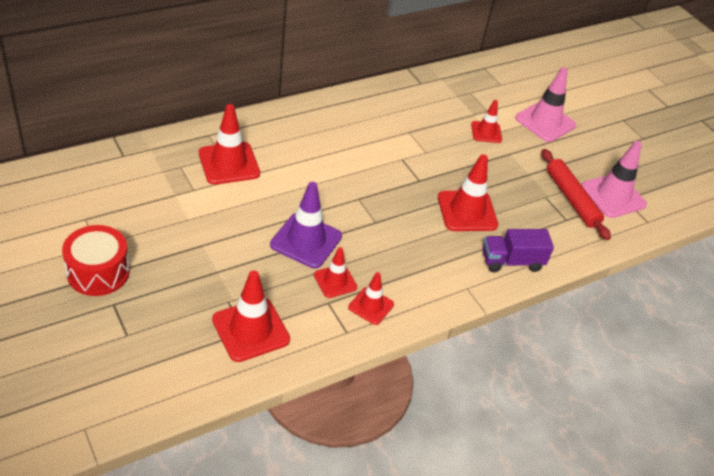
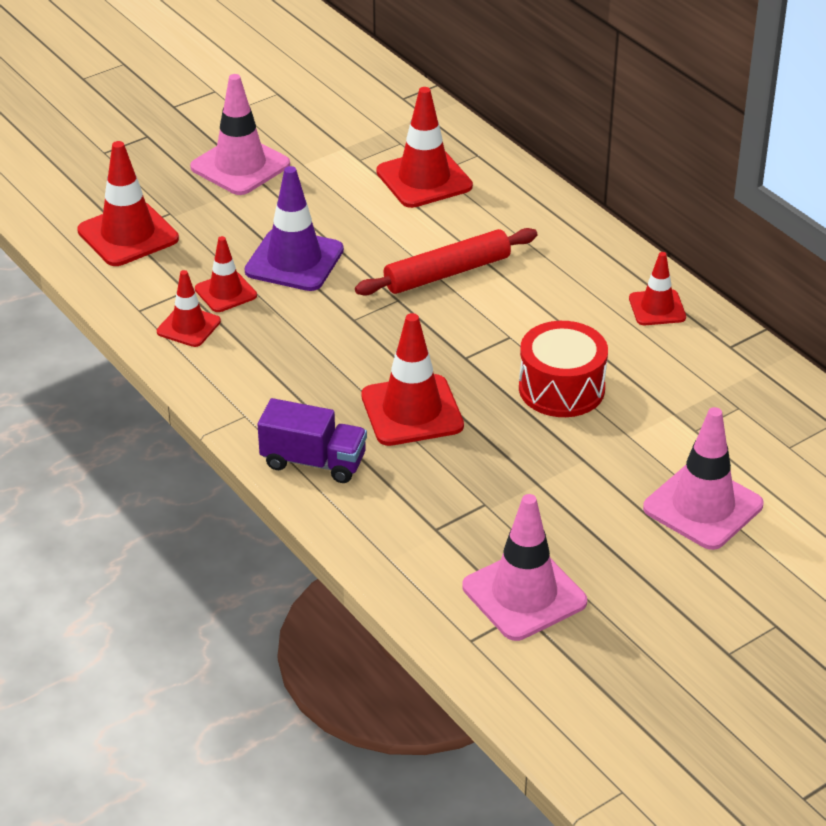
camera: 90 degrees right, 5 degrees down
(98, 272) = (193, 117): red drum -> red drum (561, 388)
(179, 253) = (240, 166): none -> pink traffic cone
(486, 132) = (629, 429): red traffic cone -> red traffic cone (657, 308)
(511, 261) = (313, 462): purple truck -> purple truck turned 120 degrees clockwise
(571, 199) = (492, 537): red rolling pin -> red rolling pin (447, 273)

